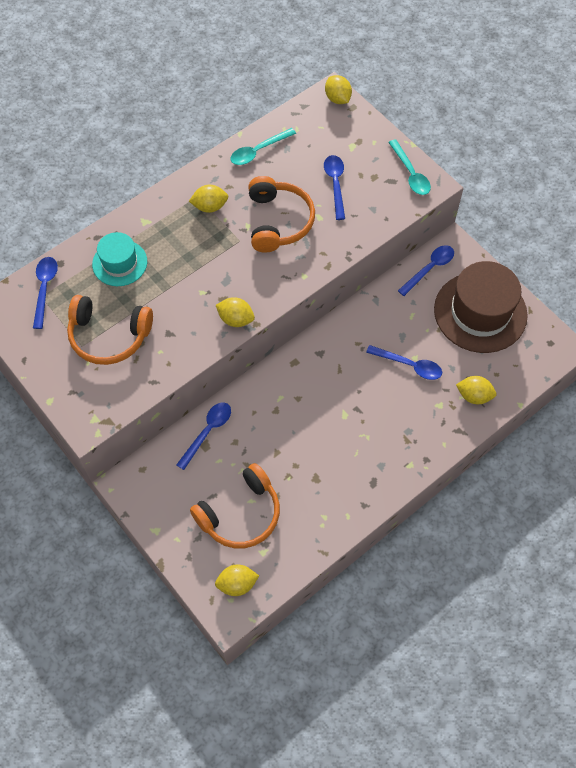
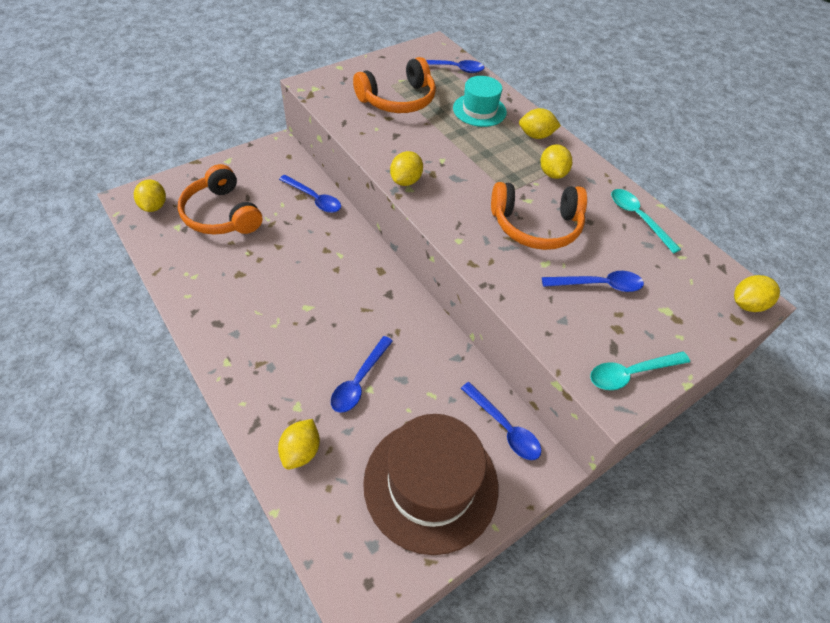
camera: 90 degrees right, 10 degrees down
(109, 336) = (398, 100): orange headphones -> orange headphones turned 135 degrees counterclockwise
(156, 217) = (536, 136): none -> yellow lemon

